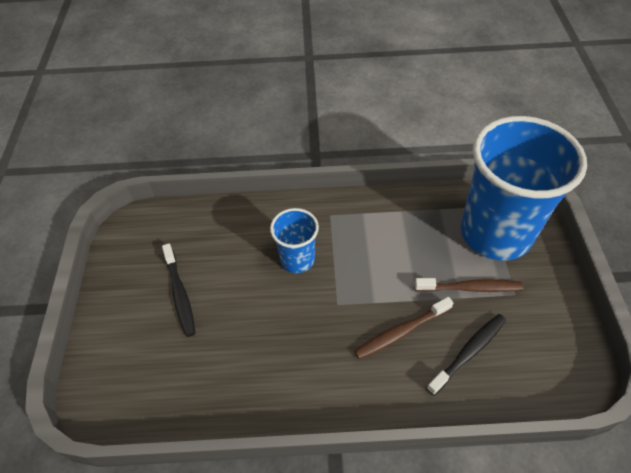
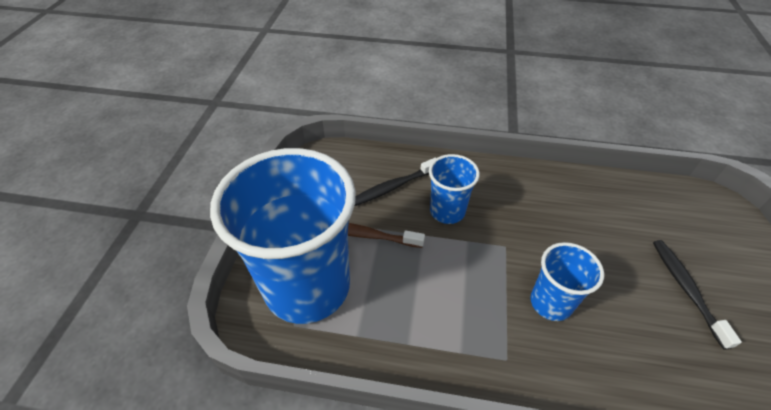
camera: 170 degrees left, 5 degrees down
(401, 332) = (447, 211): brown toothbrush -> blue cup

